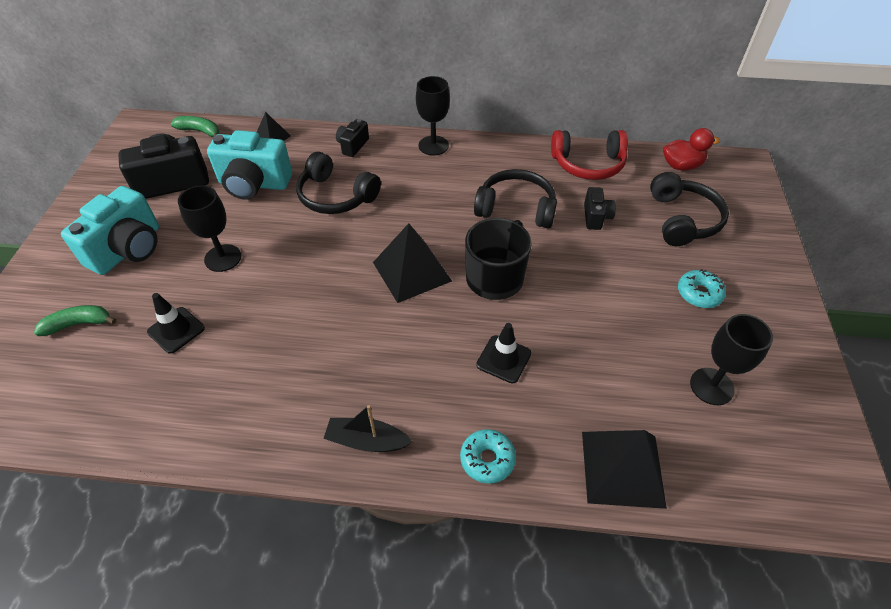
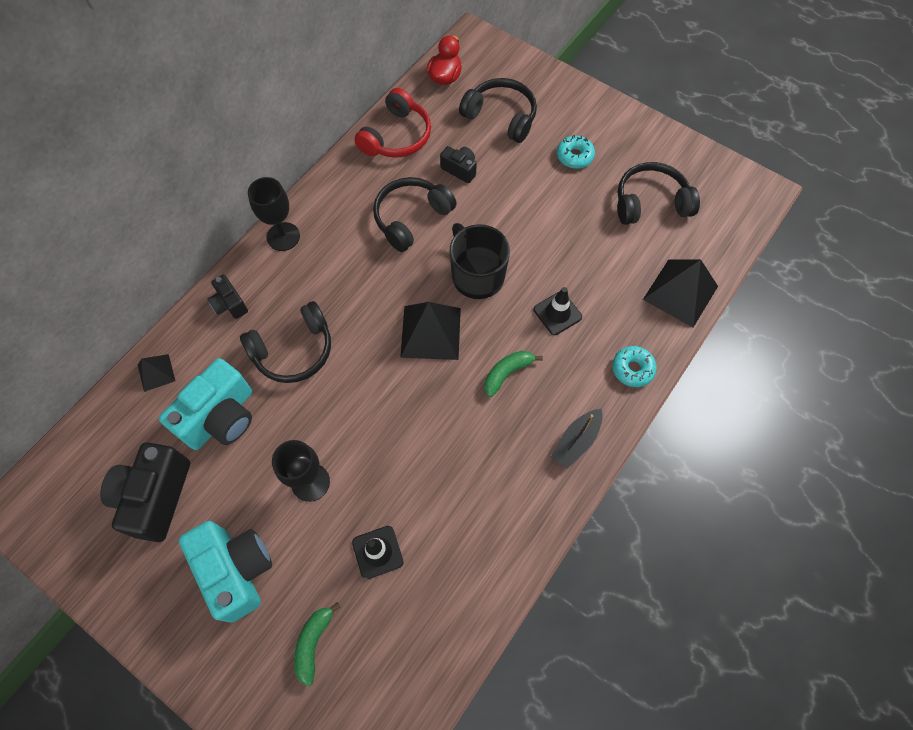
camera: 60 degrees left, 15 degrees up
(200, 131) = (86, 442): green banana -> green banana (507, 373)
(711, 386) = (650, 202): black goblet -> black headphones

